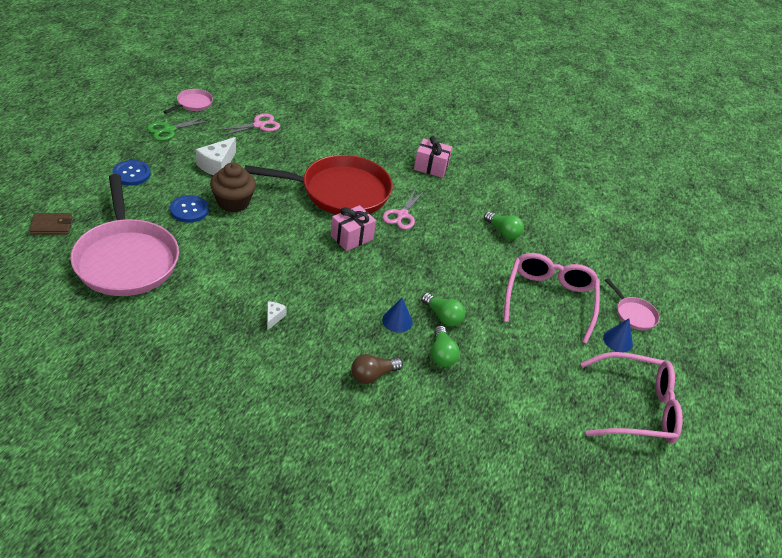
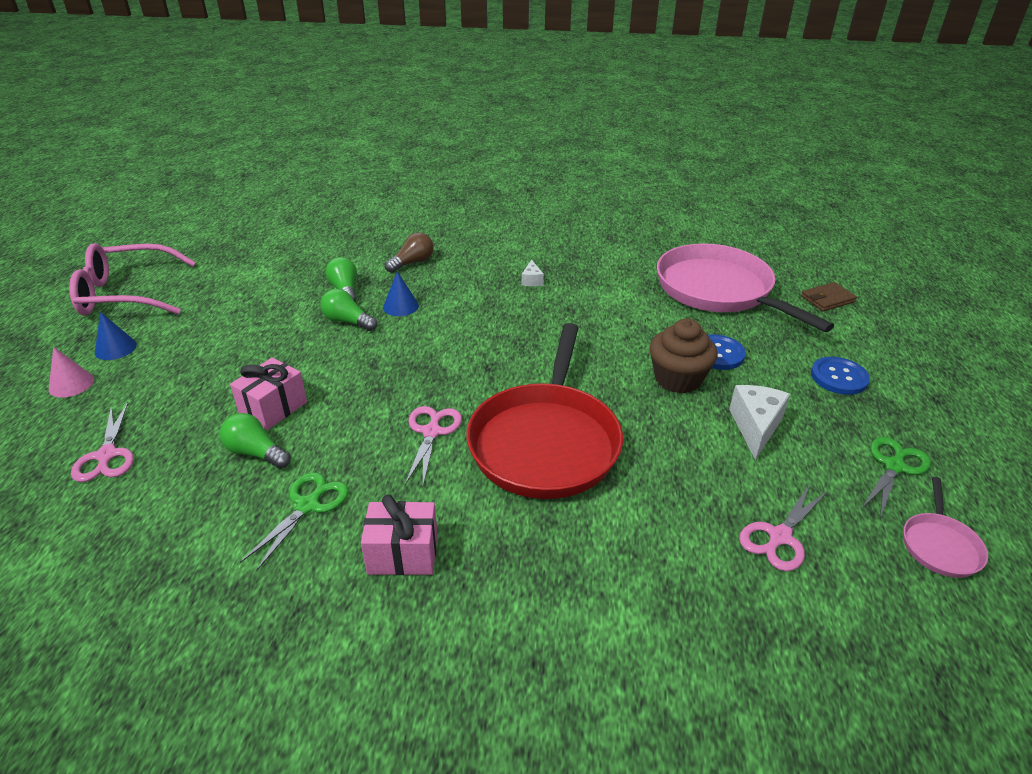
camera: 170 degrees right, 5 degrees down
(340, 192) = (545, 442): red pan -> red pan turned 60 degrees counterclockwise
(351, 237) = (492, 378): pink gift -> pink gift (273, 408)
(474, 198) = (308, 506): none -> green scissors
(549, 299) = (199, 372): pink glasses -> none
(587, 254) = (107, 455): none -> pink scissors
(634, 314) = (71, 384): pink pan -> pink cone

